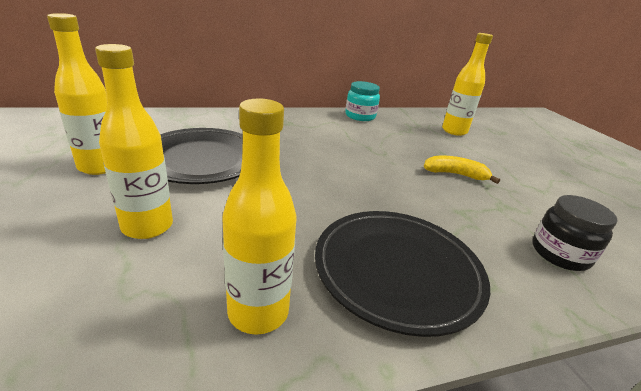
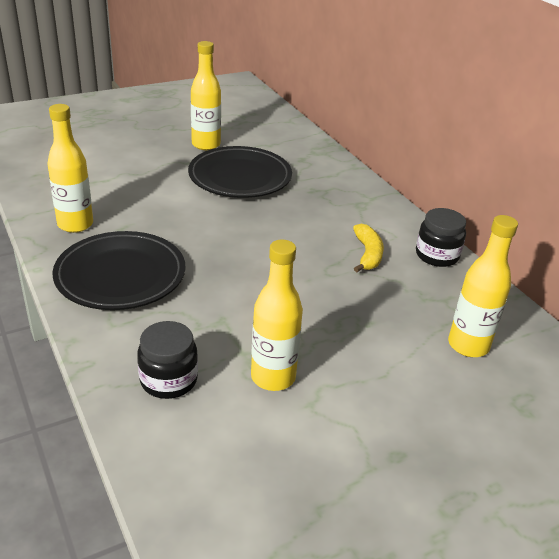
camera: 80 degrees right, 5 degrees up
(147, 226) = (142, 177): yellow bottle -> yellow bottle (273, 377)
(360, 116) = (437, 255): turquoise jar -> black jar
(455, 174) = (308, 327): yellow banana -> yellow banana (368, 254)

